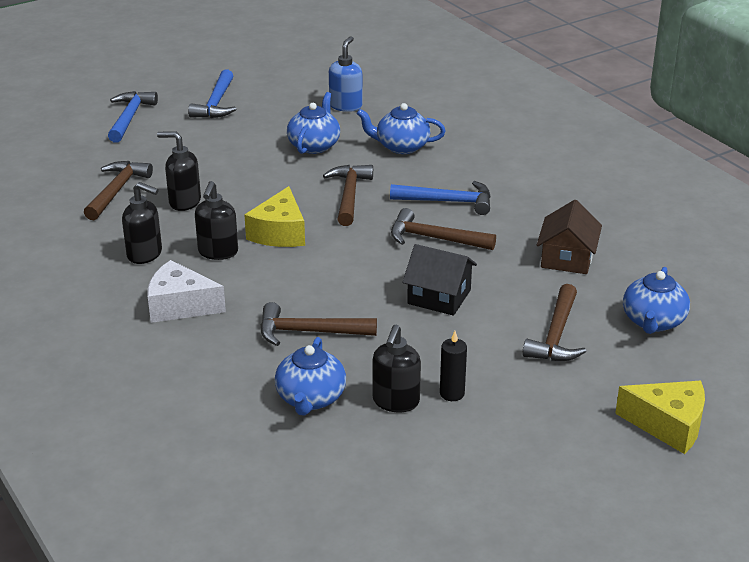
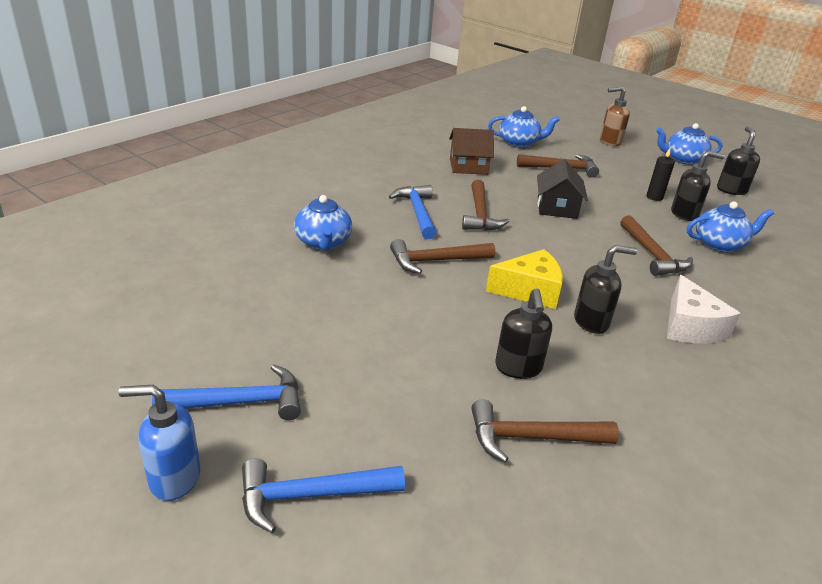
camera: 110 degrees left, 0 degrees up
(145, 254) = (637, 371): black soap dispenser -> black soap dispenser (731, 190)
(314, 145) = (340, 296): blue teapot -> blue teapot (683, 159)
(346, 106) = (231, 287): blue soap dispenser -> blue soap dispenser (174, 478)
(668, 425) = (610, 141): yellow cheese -> brown soap dispenser

